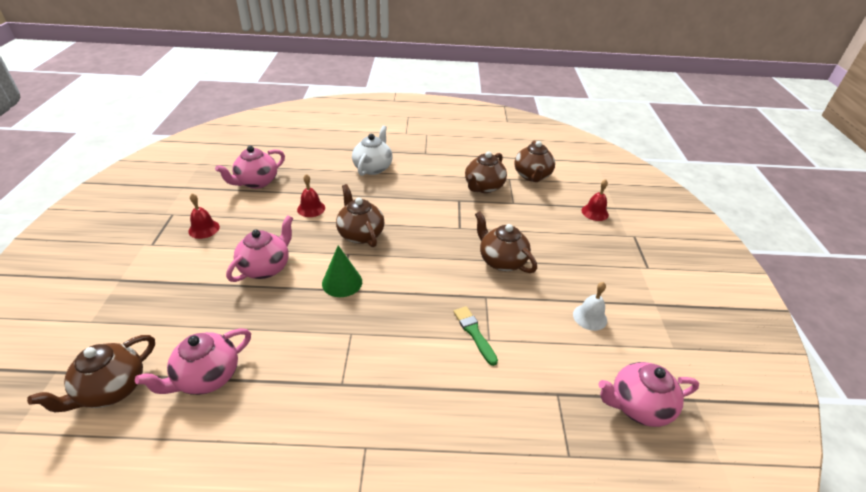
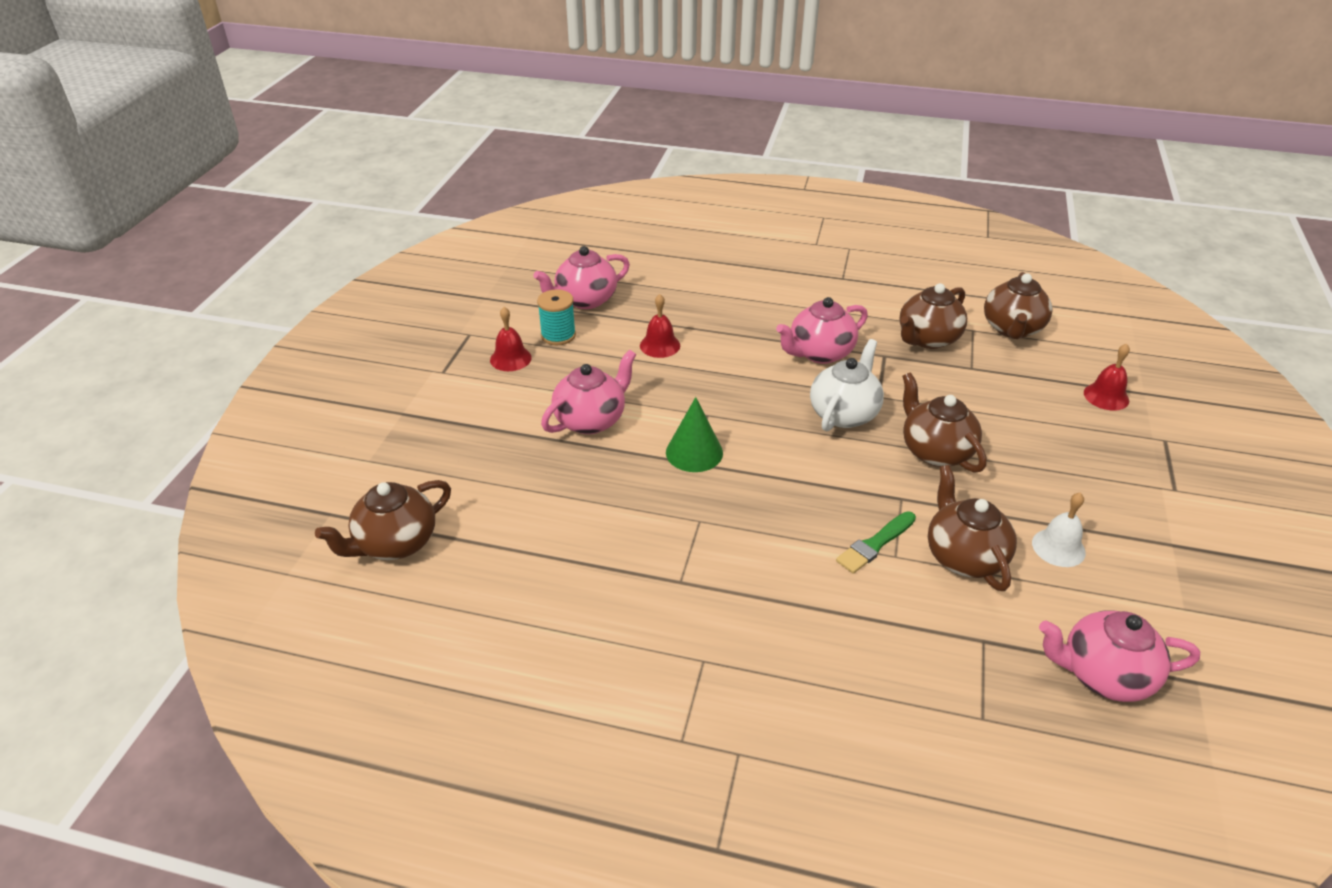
camera: 15 degrees right, 0 degrees up
(207, 377) = (509, 547): pink teapot -> pink teapot (820, 353)
(238, 208) = (558, 335): none -> turquoise spool
(360, 234) = (727, 389): brown teapot -> brown teapot (964, 557)
(373, 168) = (757, 294): white teapot -> white teapot (844, 414)
(474, 333) = (875, 544): green brush -> green brush turned 120 degrees counterclockwise

